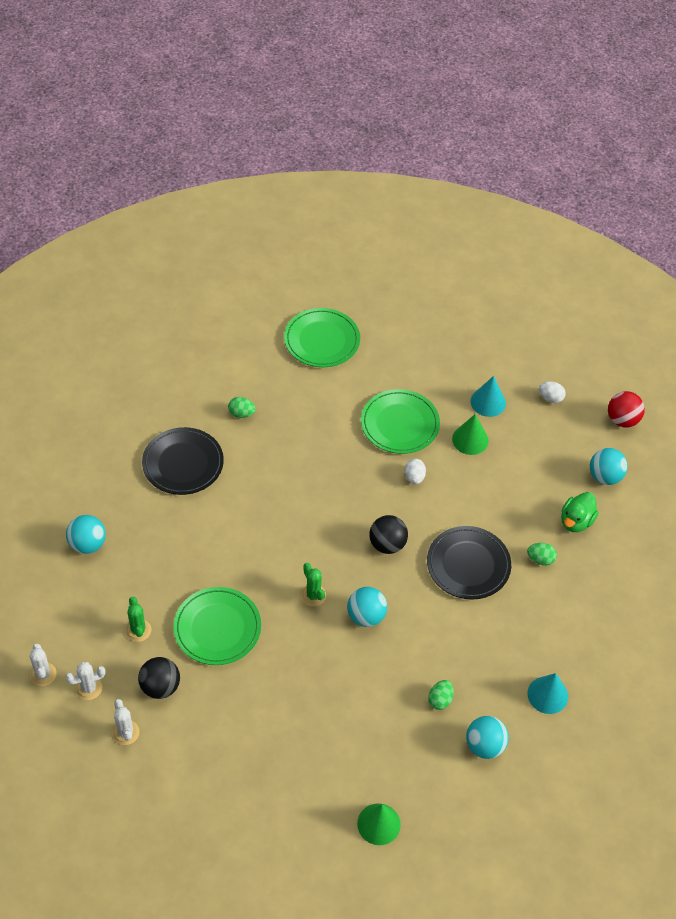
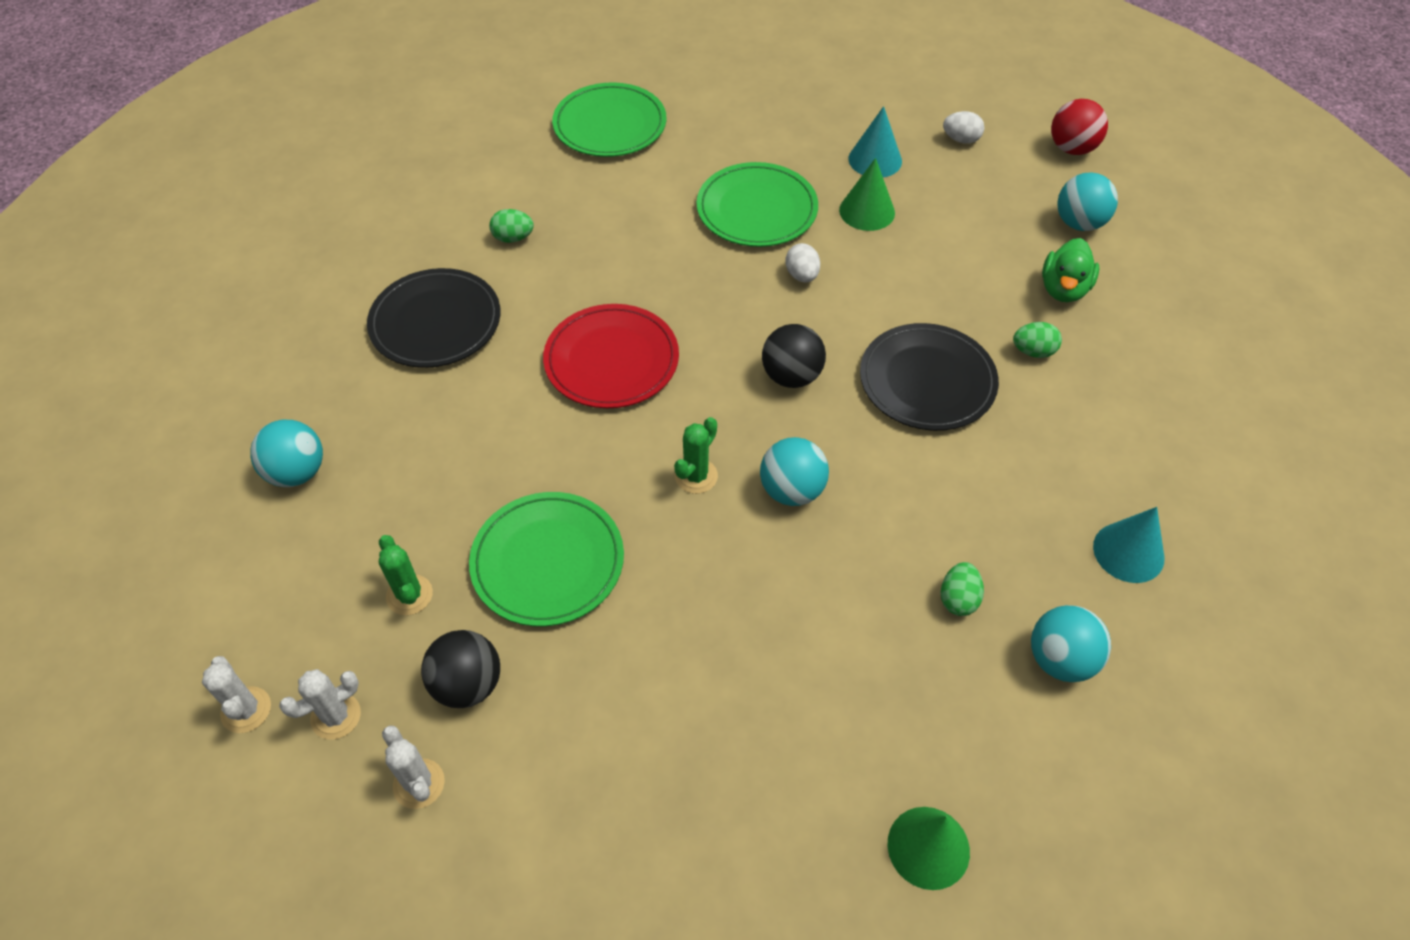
camera: 10 degrees left, 0 degrees up
(282, 511) = (611, 360): none -> red plate
(313, 595) = (696, 476): green cactus -> green cactus turned 75 degrees clockwise

